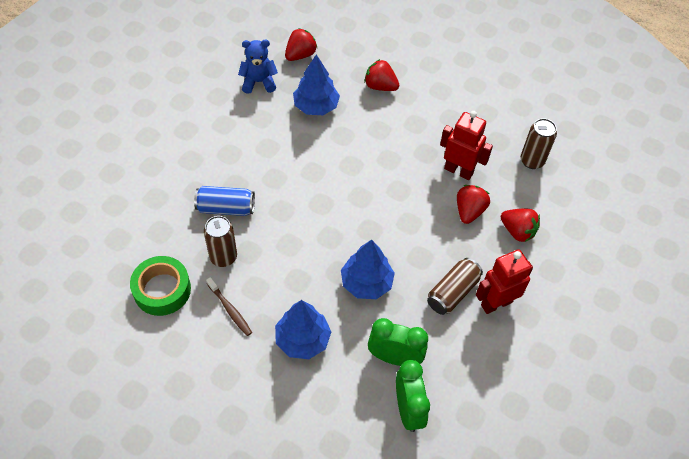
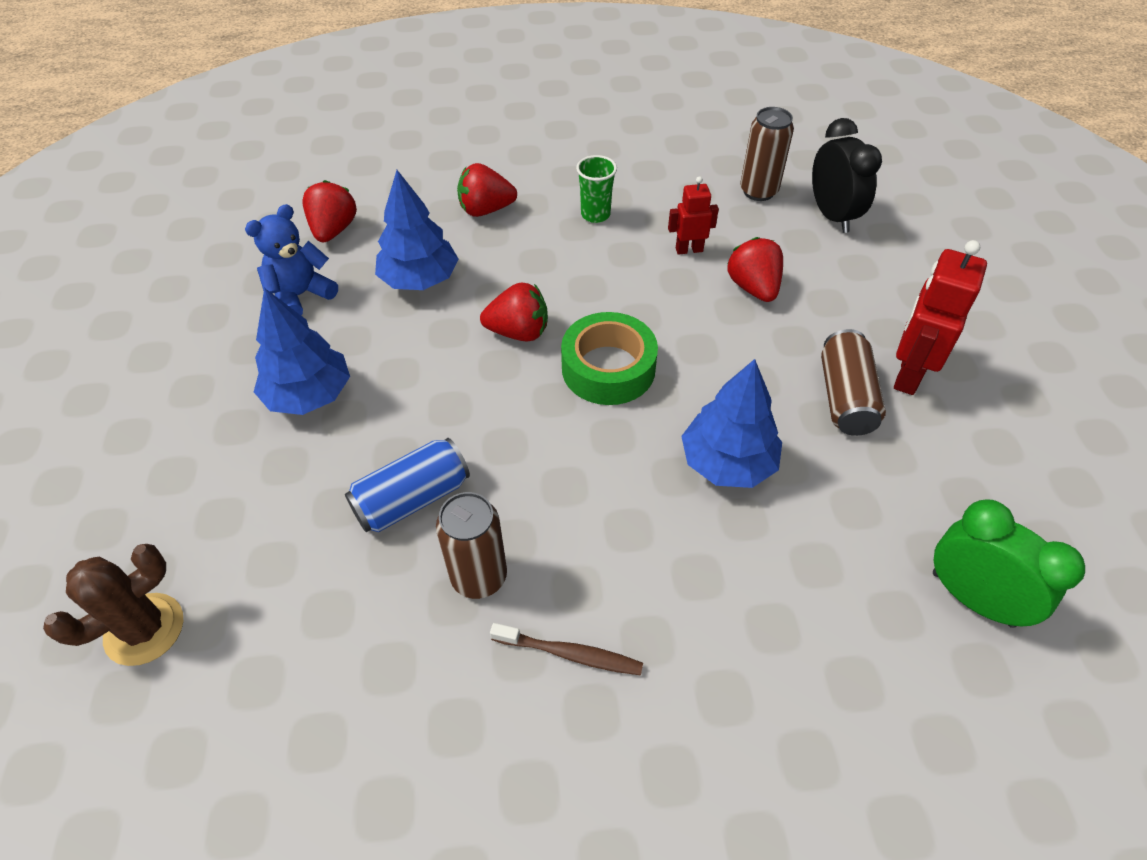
camera: 35 degrees left, 5 degrees down
(96, 193) = (144, 629): none -> brown cactus
(162, 290) = (421, 710): green tape -> green tape (608, 368)
(303, 340) = (727, 613): blue tree -> blue tree (309, 395)
(394, 357) = (874, 538): green clock -> none
(431, 122) = (595, 214): none -> green cup
(458, 170) = (689, 250): red robot -> red robot, size x0.58
(517, 231) = (832, 275): red strawberry -> red strawberry (518, 332)
(556, 199) = (832, 215): none -> black clock

